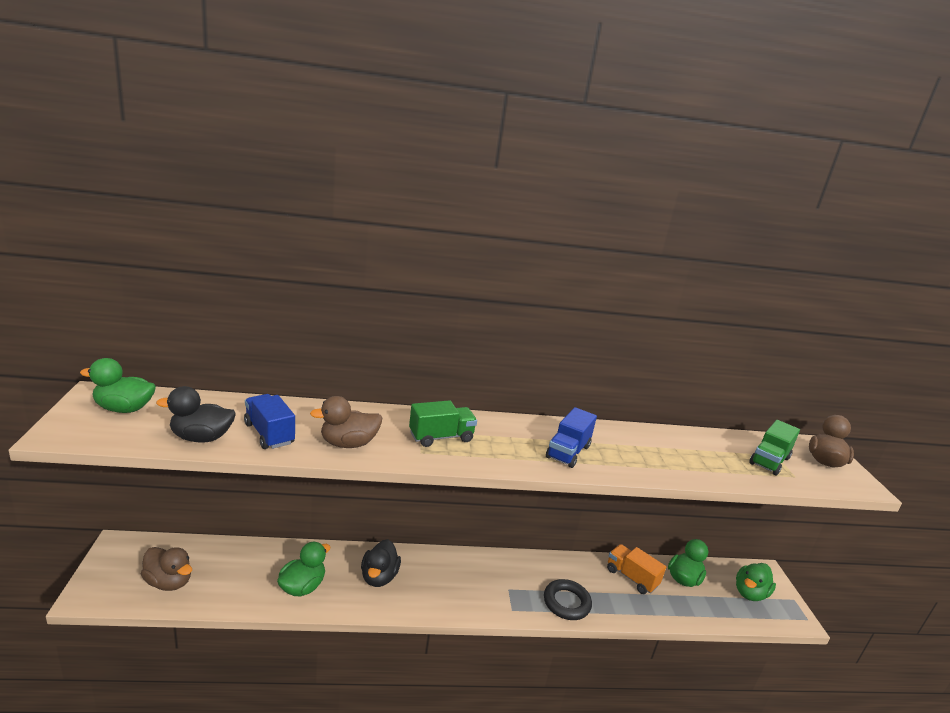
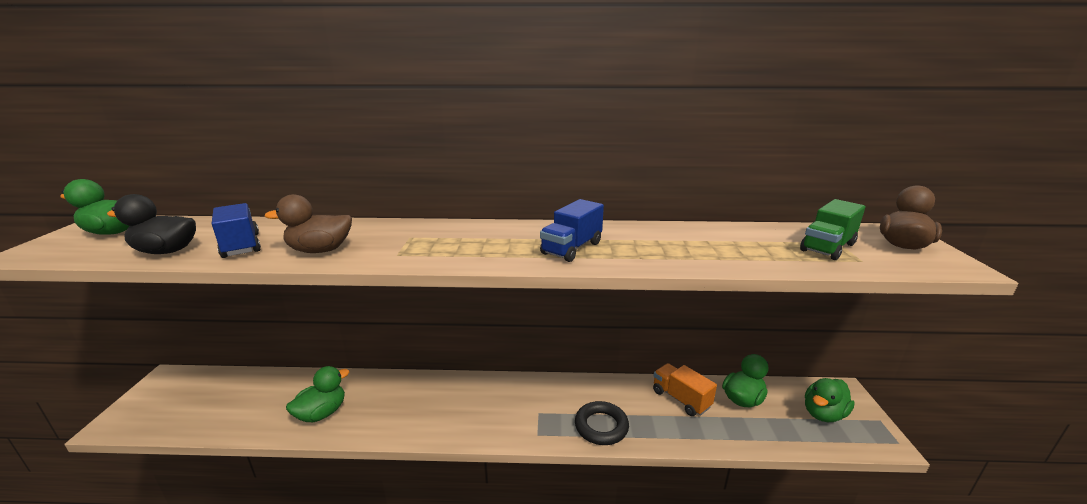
camera: 10 degrees right, 0 degrees up
(169, 582) = (194, 410): brown duck -> none
(379, 577) = (403, 402): black duck -> none
(441, 437) = (429, 241): green truck -> none

